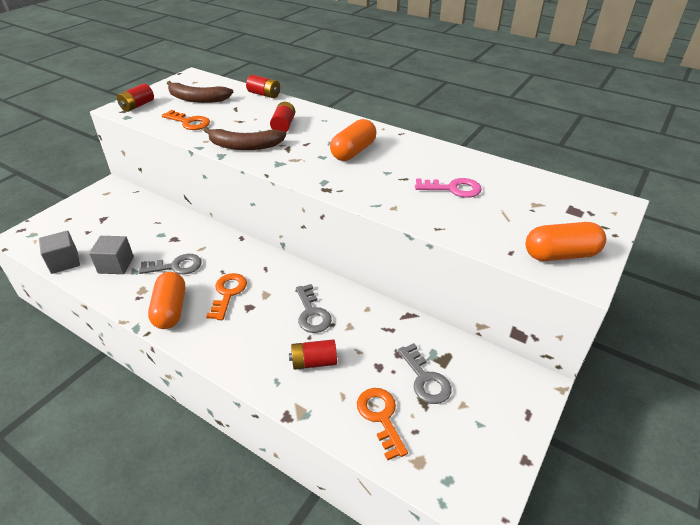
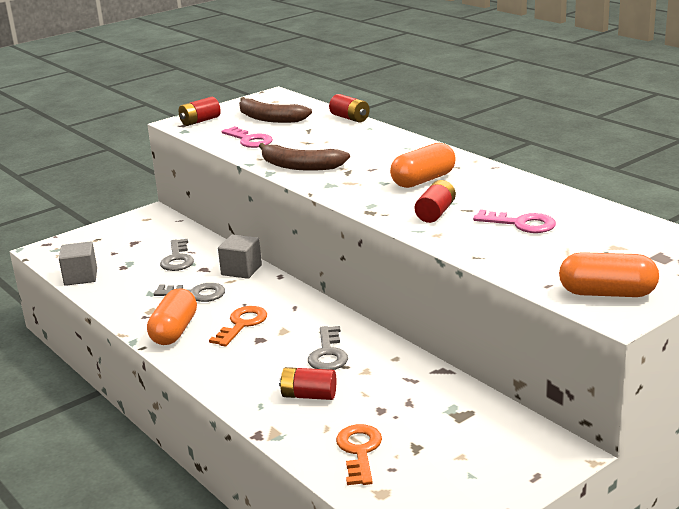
camera: 20 degrees right, 15 degrees down
(116, 265) = (132, 285): grey cube -> grey cube (241, 270)
(189, 122) = (249, 140): orange key -> pink key
(283, 126) = (355, 150): red battery -> red battery (435, 213)
(425, 379) = (429, 428): grey key -> grey key (177, 259)

